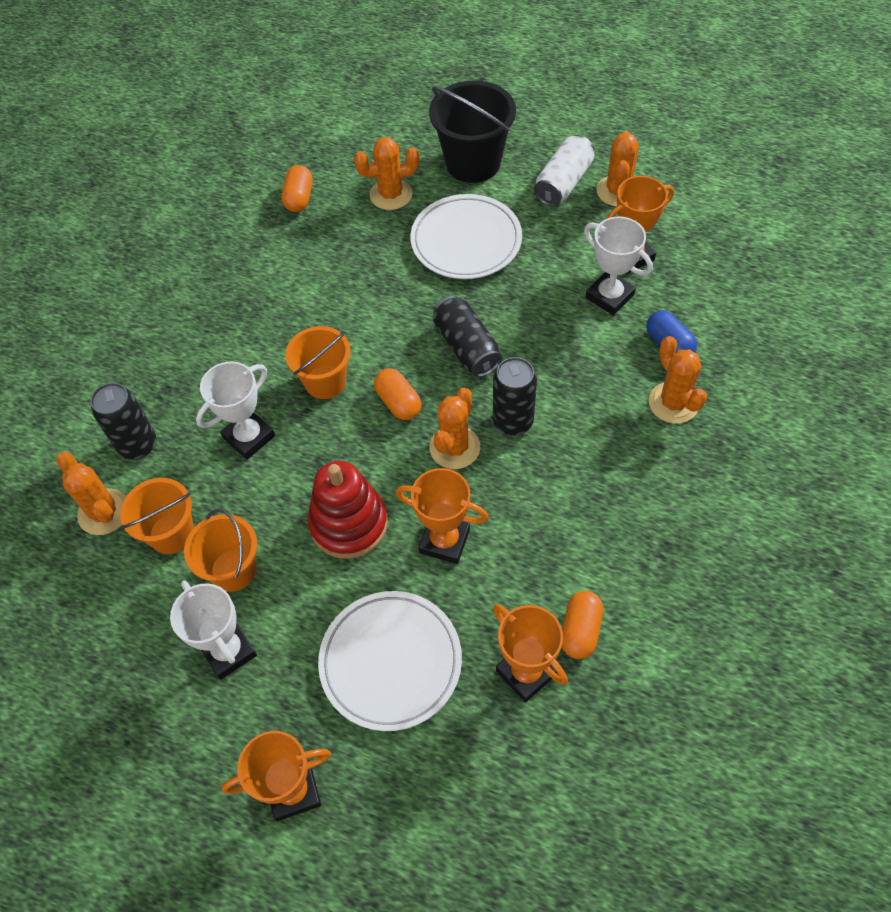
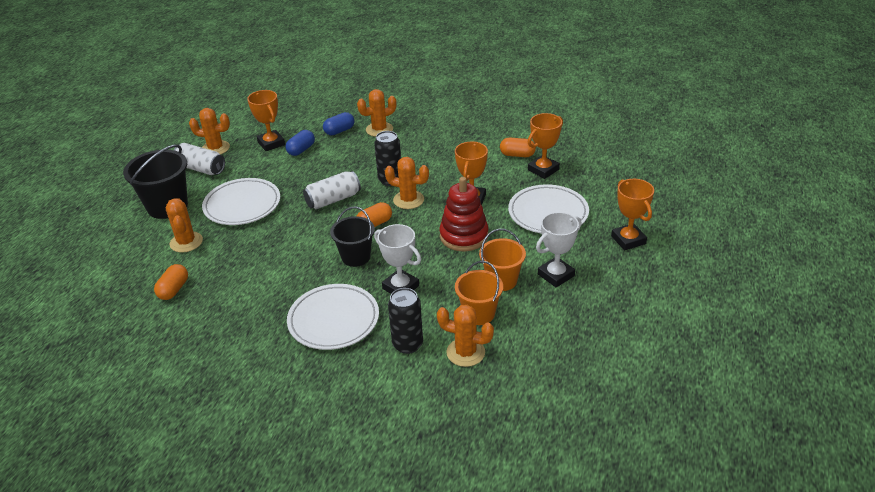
camera: 95 degrees left, 20 degrees down
(104, 512) = (465, 352): orange cactus -> orange cactus turned 60 degrees clockwise
(204, 363) = (333, 320): none -> white plate
(299, 198) = (174, 290): orange capsule -> orange capsule turned 75 degrees counterclockwise
(325, 381) = (356, 257): orange bucket -> black bucket
(467, 347) = (333, 200): black can -> white can
(609, 296) = (301, 150): white trophy -> blue capsule

